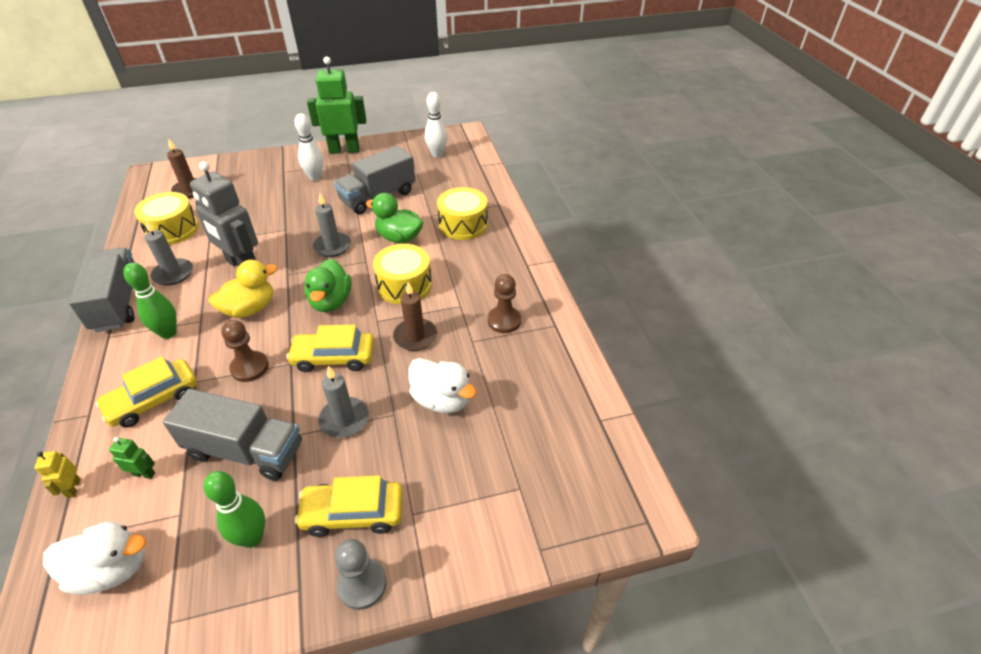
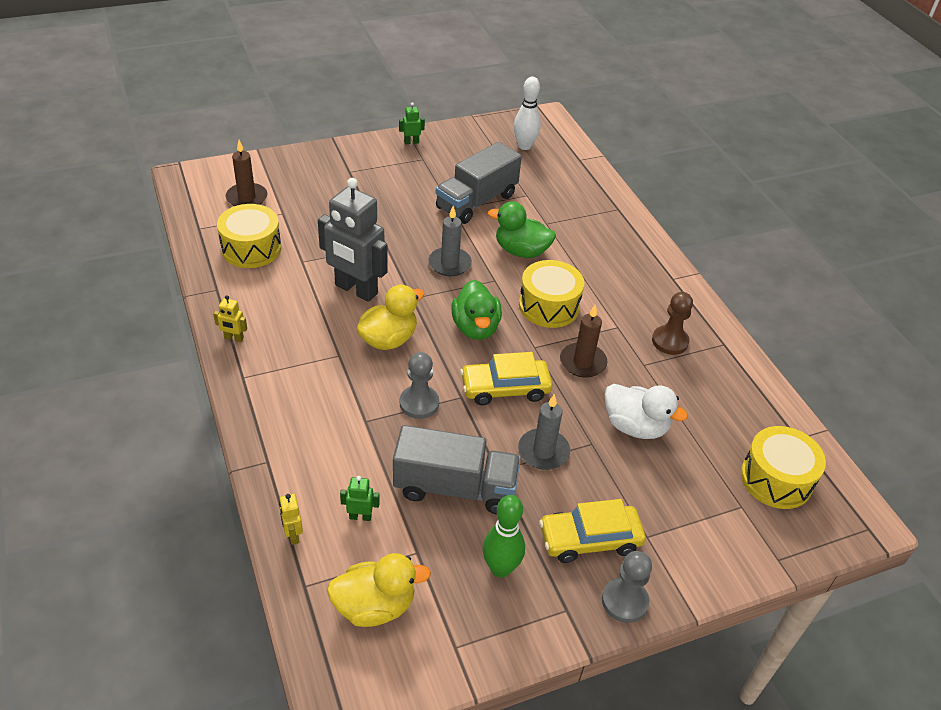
camera: 10 degrees left, 0 degrees up
(112, 569) = (375, 606): white duck -> yellow duck
(118, 303) = (234, 338): grey truck -> yellow robot
(153, 400) = (331, 442): yellow car -> none
(168, 333) = (309, 370): green bowling pin -> none
(173, 274) = (280, 302): grey candle -> none
(250, 367) = (419, 403): brown pawn -> grey pawn
(315, 177) = (392, 178): white bowling pin -> none
(344, 150) = (411, 142): green robot -> green robot, size x0.40
(463, 224) = (587, 233): yellow drum -> yellow drum (776, 479)

